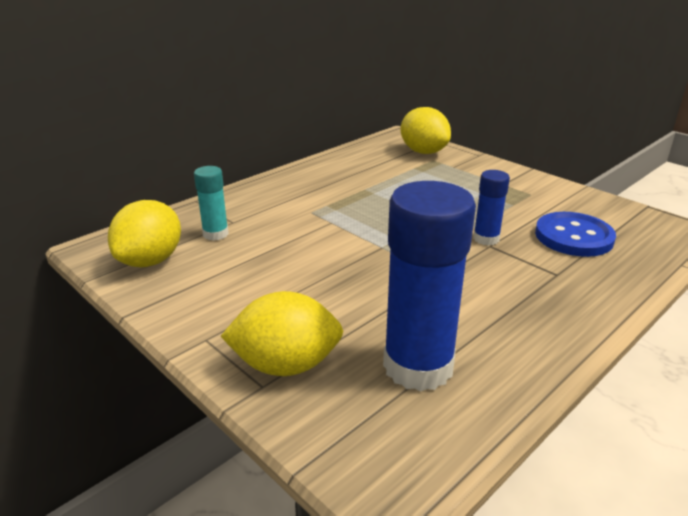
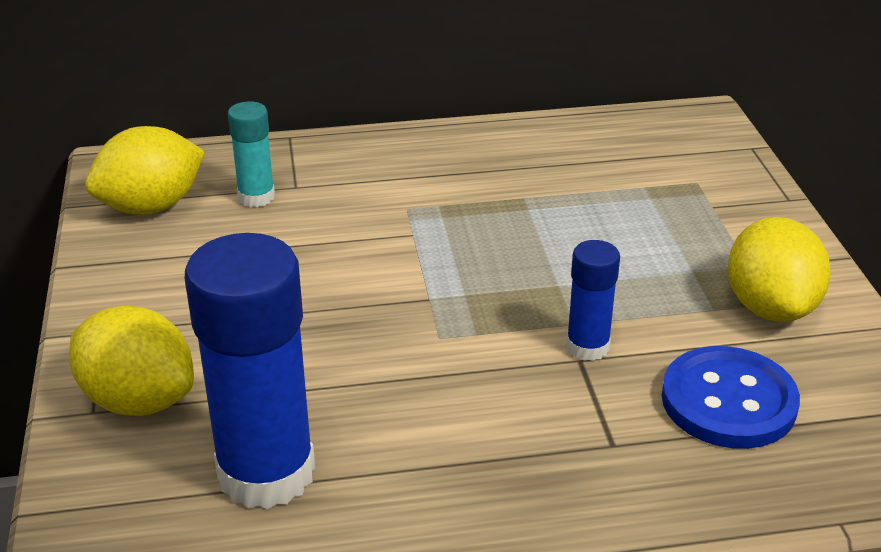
camera: 35 degrees right, 5 degrees up
(423, 152) = (700, 162): yellow lemon -> yellow lemon (770, 307)

